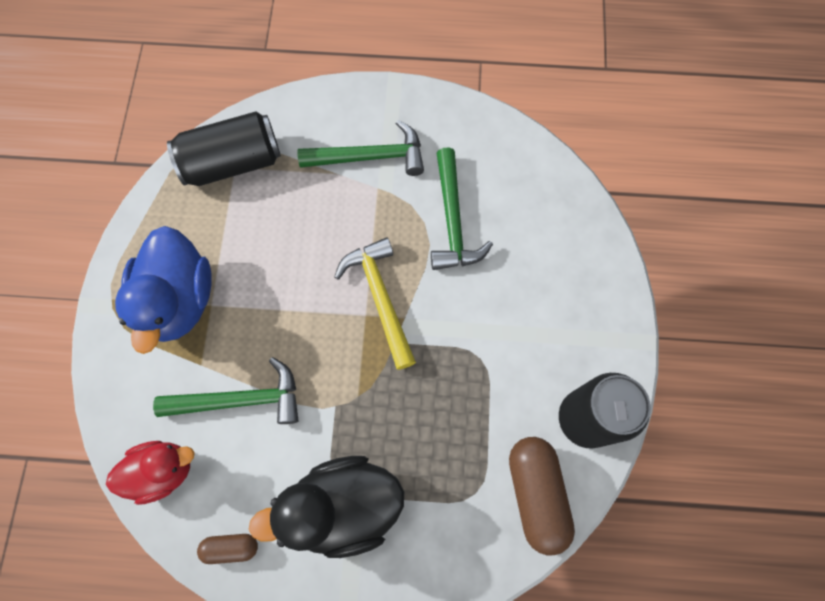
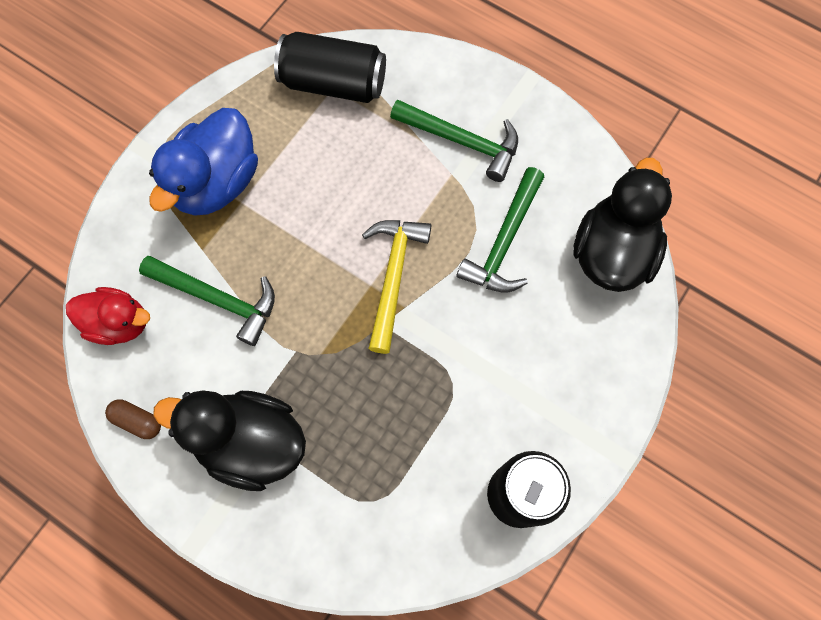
camera: 30 degrees right, 0 degrees up
(536, 494) = (428, 535): brown capsule -> none
(541, 184) = (612, 252): none -> black duck

